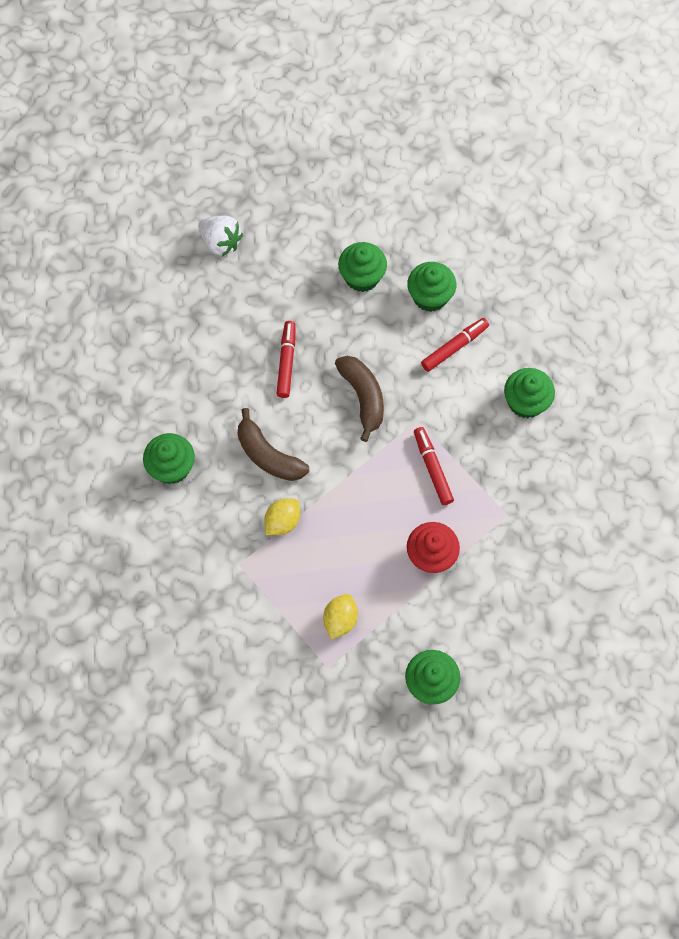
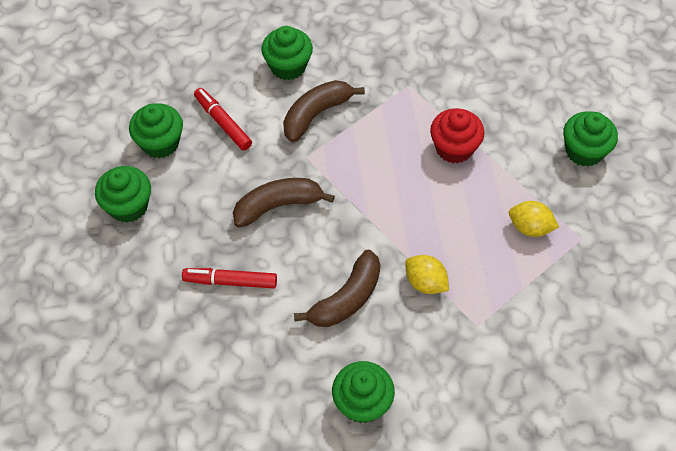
camera: 90 degrees left, 10 degrees down
(221, 243) = (61, 357): white strawberry -> none
(432, 468) = (360, 145): red marker -> none
(467, 429) = (316, 114): none -> brown banana

